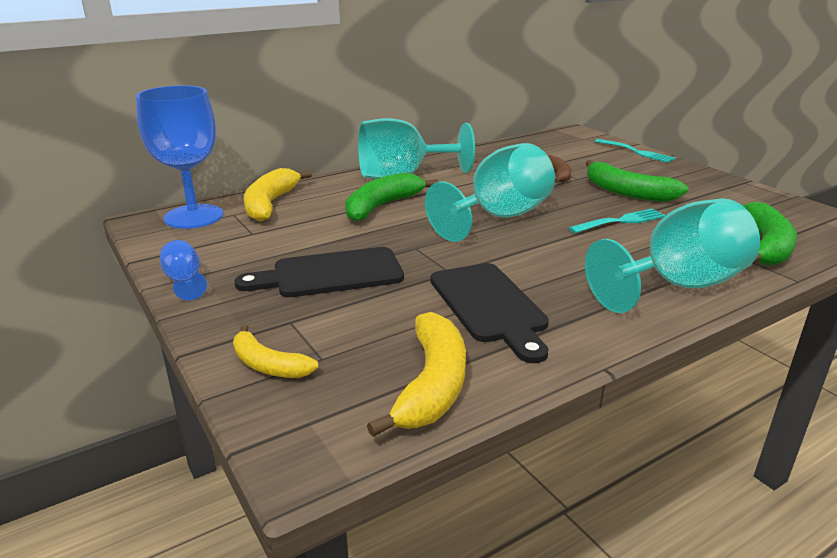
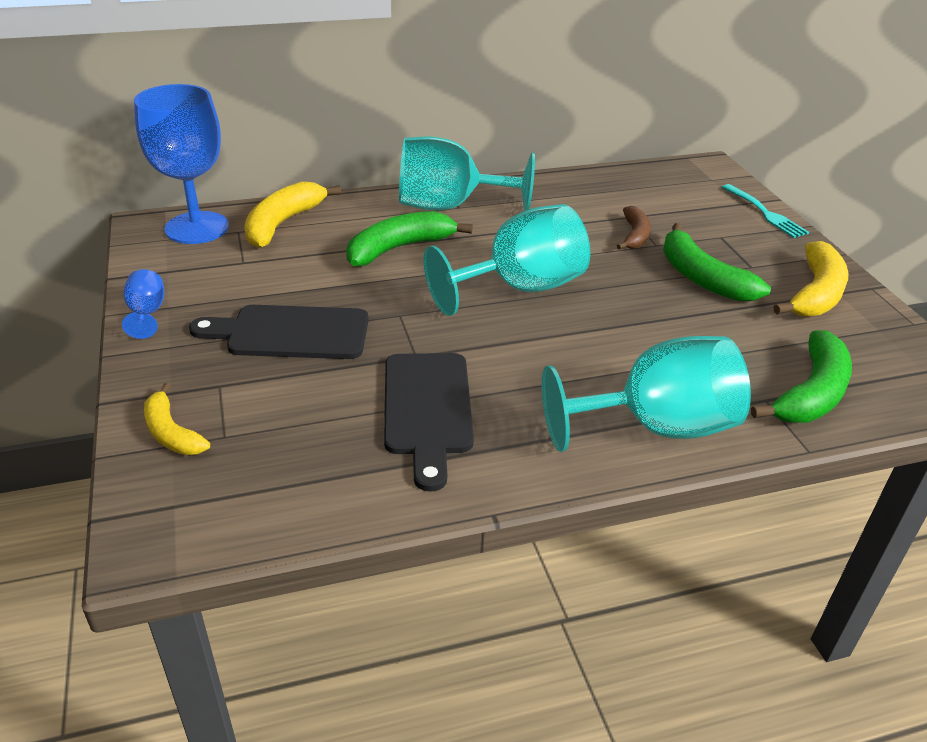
camera: 15 degrees right, 10 degrees up
(432, 385) = (308, 492): yellow banana -> yellow banana (815, 293)
(620, 221) = (659, 321): turquoise fork -> none

